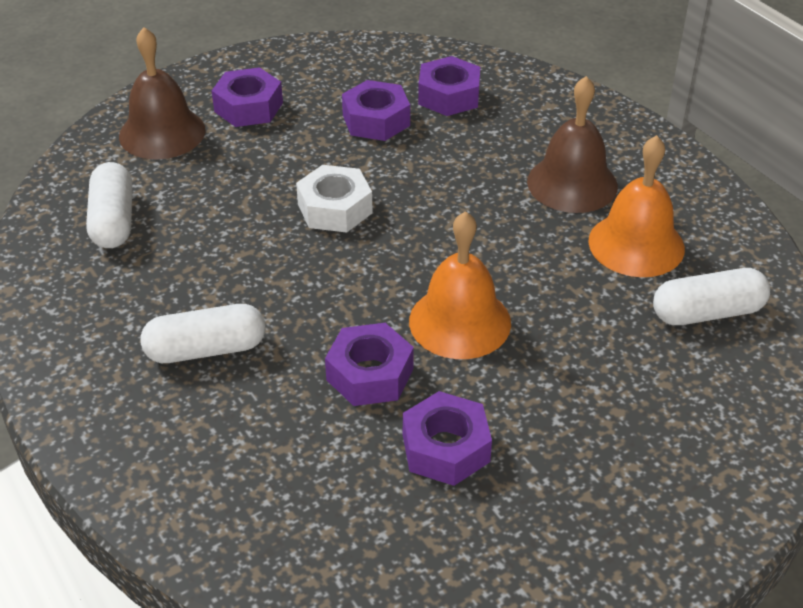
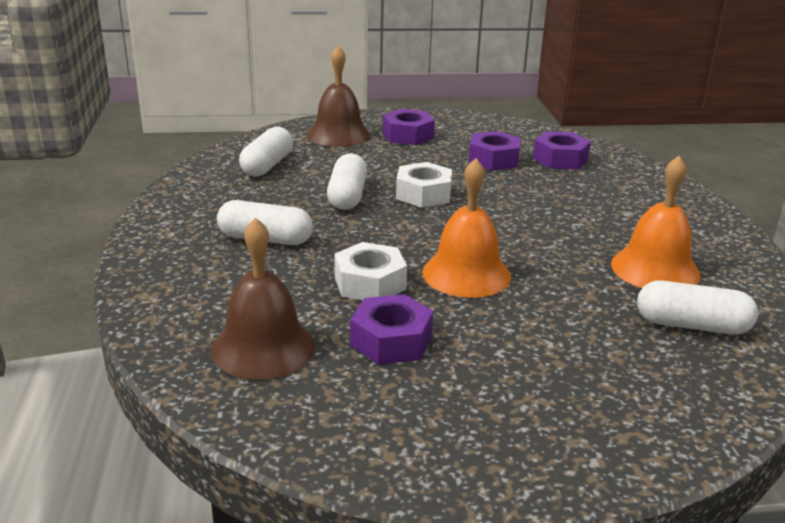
camera: 25 degrees right, 15 degrees down
(250, 242) = (347, 196): none -> white capsule
(370, 374) = (370, 283): purple nut -> white nut
(572, 183) = (624, 223): brown bell -> brown bell (263, 347)

